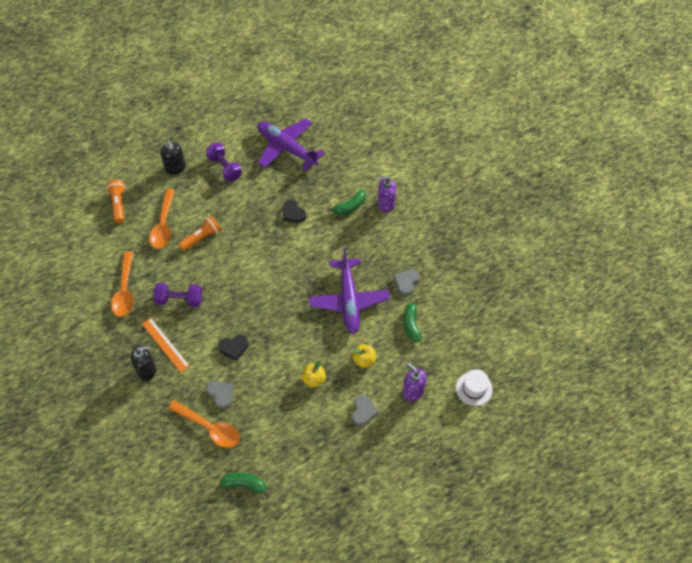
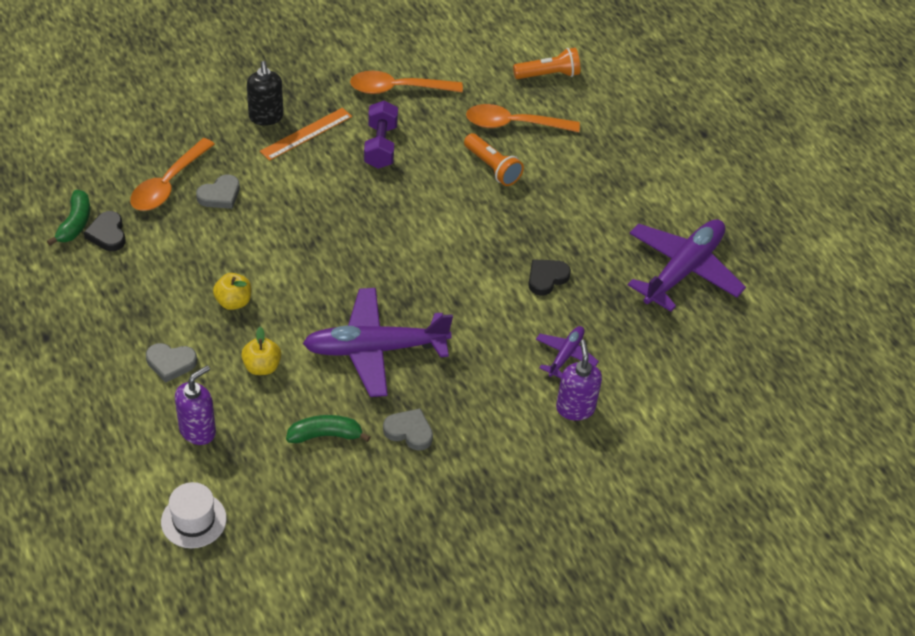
camera: 85 degrees right, 10 degrees down
(175, 168) = (623, 134): black soap dispenser -> none
(225, 168) = (631, 191): purple dumbbell -> none
(234, 348) = (296, 208): black heart -> black heart (107, 234)
(349, 207) = (565, 355): green banana -> purple plane

